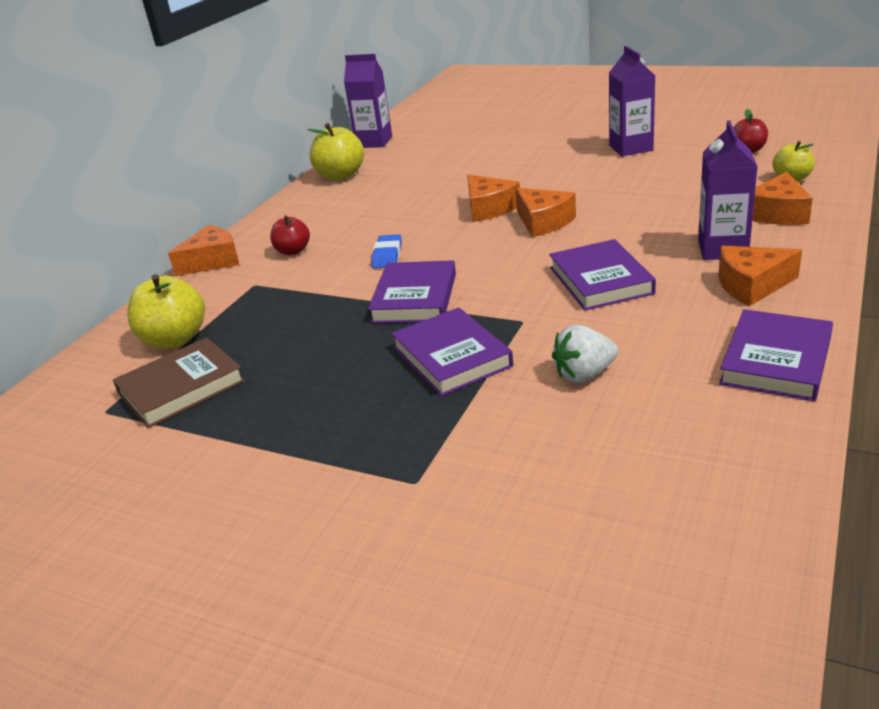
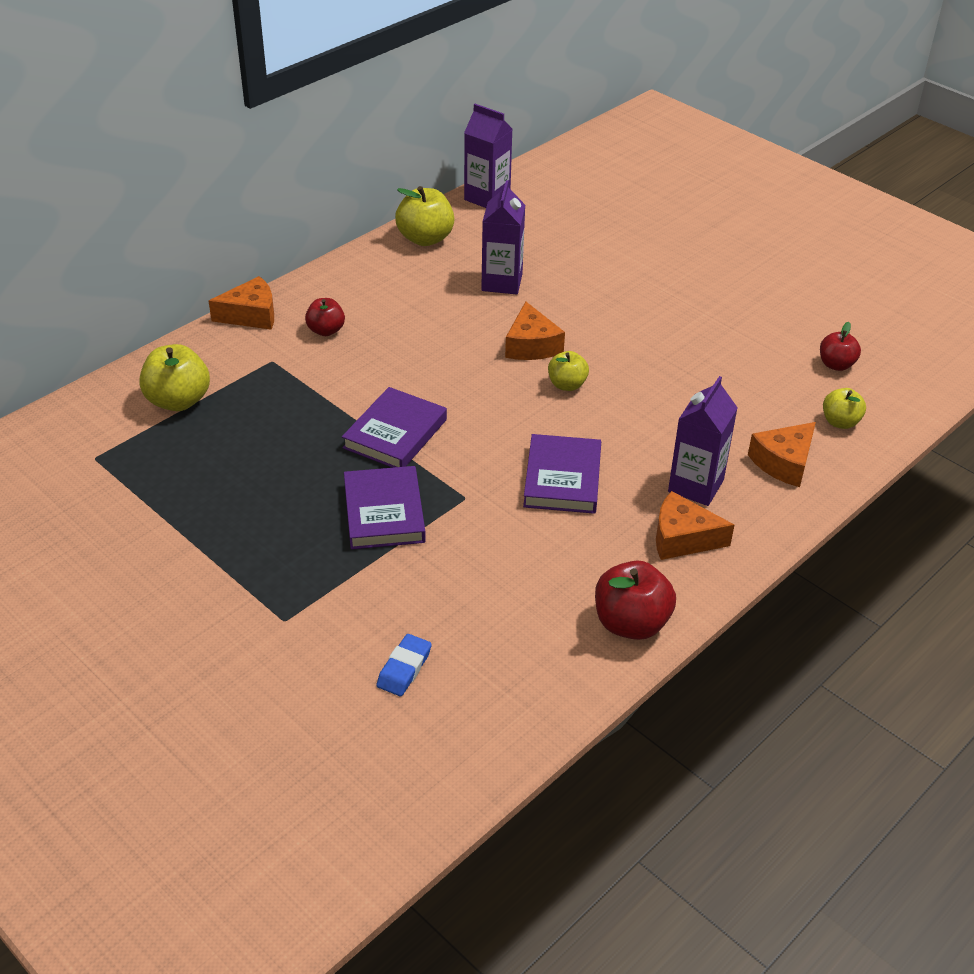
camera: 15 degrees right, 10 degrees up
(181, 387) = (161, 457): brown book -> none
(387, 255) = (403, 371): blue eraser -> blue eraser (404, 668)
(543, 222) = (567, 385): orange cheese -> yellow apple
(584, 374) = (473, 574): white strawberry -> none
(631, 148) = (727, 313): purple carton -> purple carton (502, 282)
(776, 360) = (631, 623): purple book -> red apple

